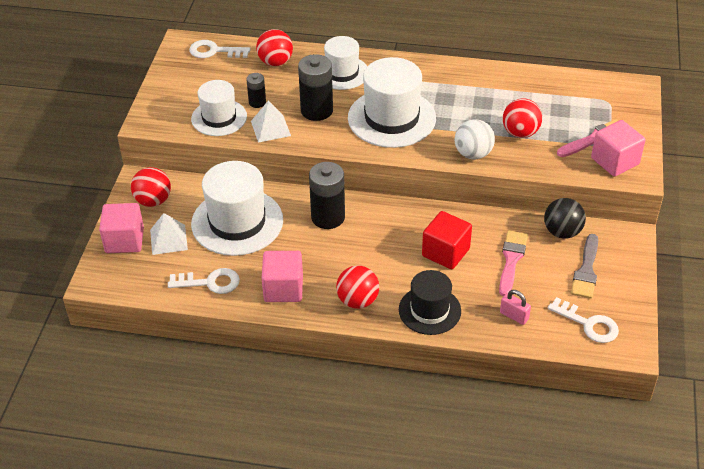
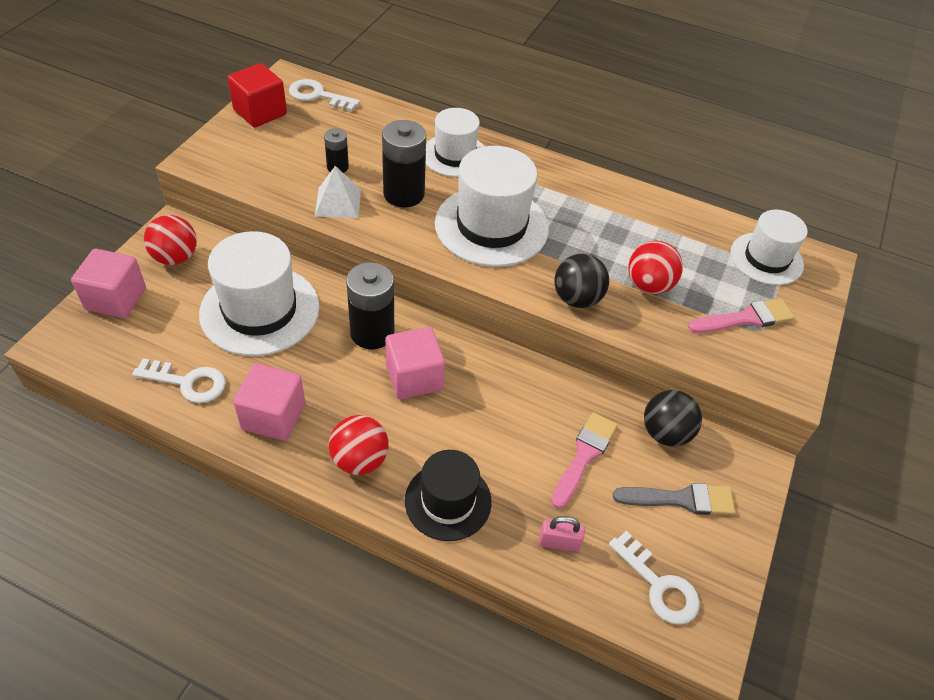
camera: 10 degrees right, 5 degrees up
(168, 239) = (168, 311): white pyramid -> none
(219, 118) = (283, 174): white hat -> white hat (766, 259)
(275, 62) = (382, 124): red ball -> none
(445, 252) = (501, 421): red cube -> red cube (260, 112)
(473, 154) = (577, 299): white ball -> black ball
(514, 316) = (559, 542): pink padlock -> pink padlock turned 45 degrees counterclockwise
(586, 270) = (680, 499): grey brush -> grey brush turned 120 degrees counterclockwise
(615, 161) = (764, 357): pink cube -> pink cube (414, 377)

